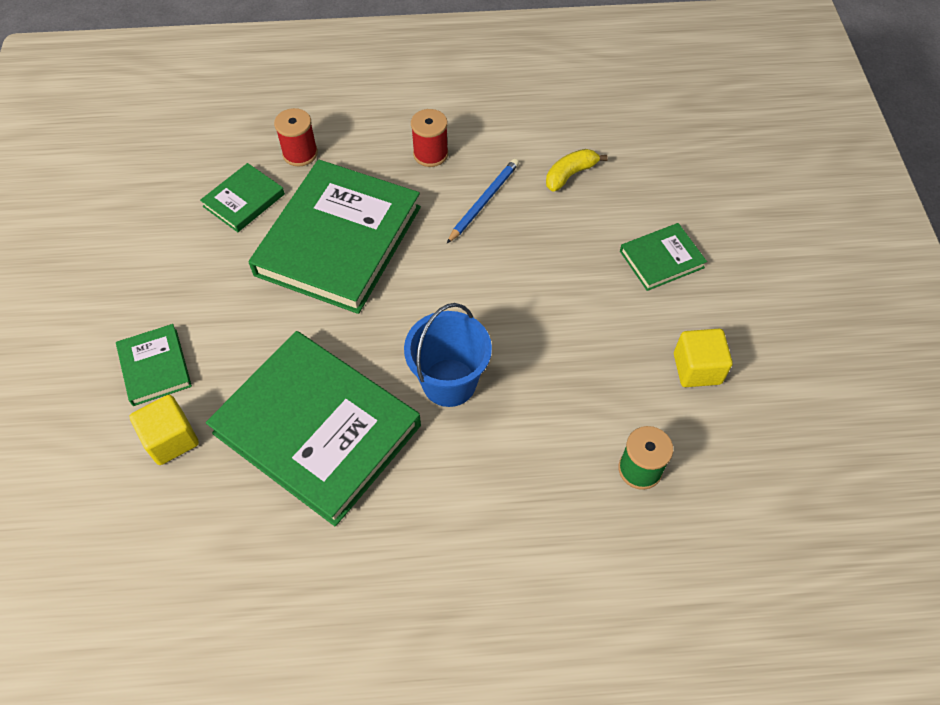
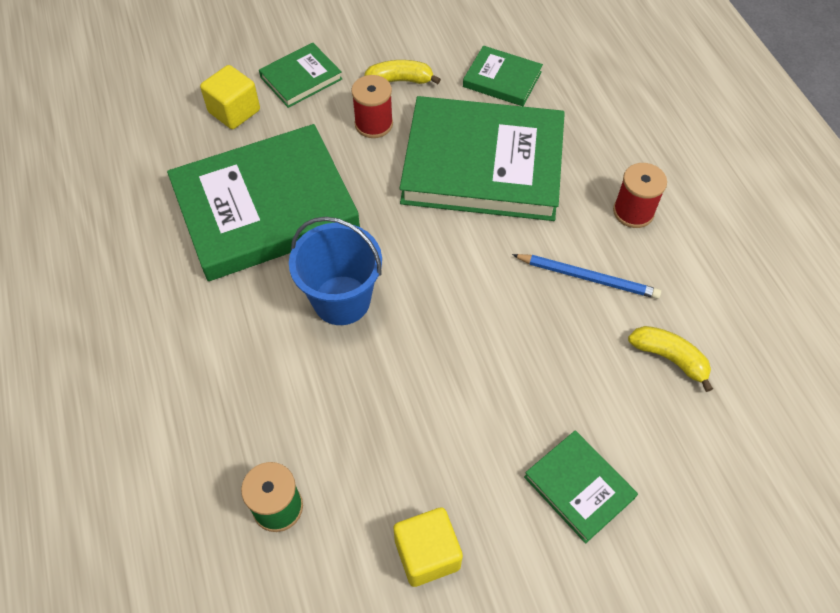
camera: 75 degrees right, 0 degrees up
(204, 281) = (399, 80): none -> yellow banana
(300, 153) = (580, 103): red spool -> red spool (373, 124)
(317, 429) = (265, 208): green book -> green book turned 45 degrees clockwise

